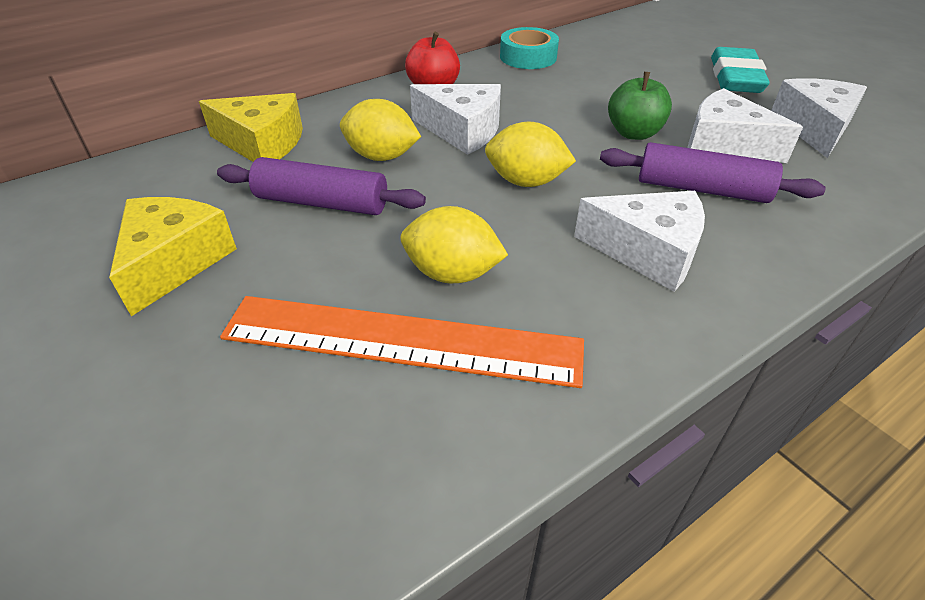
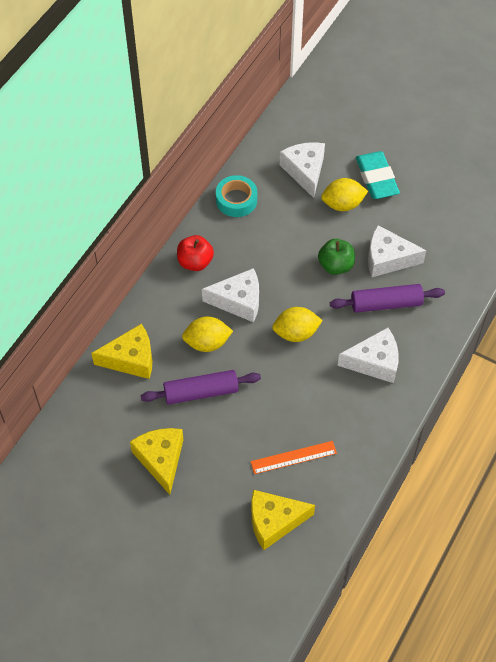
camera: 25 degrees left, 15 degrees up
(270, 443) = (274, 521): none -> yellow cheese
(401, 340) = (293, 457): orange ruler -> orange ruler, size x0.53
(452, 274) = (293, 412): yellow lemon -> yellow lemon (343, 204)
(814, 128) = (432, 222): white cheese -> white cheese (305, 171)

